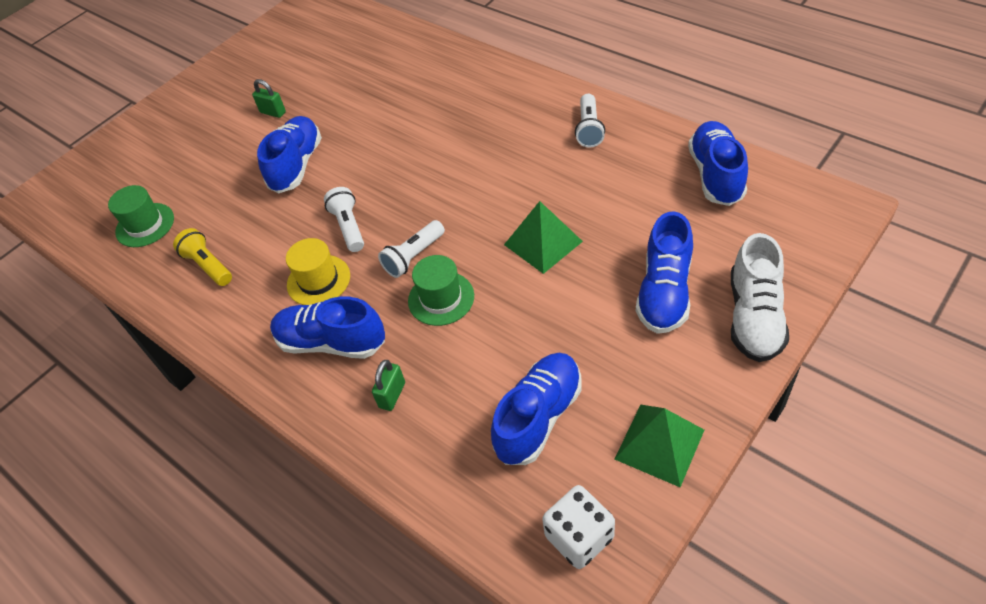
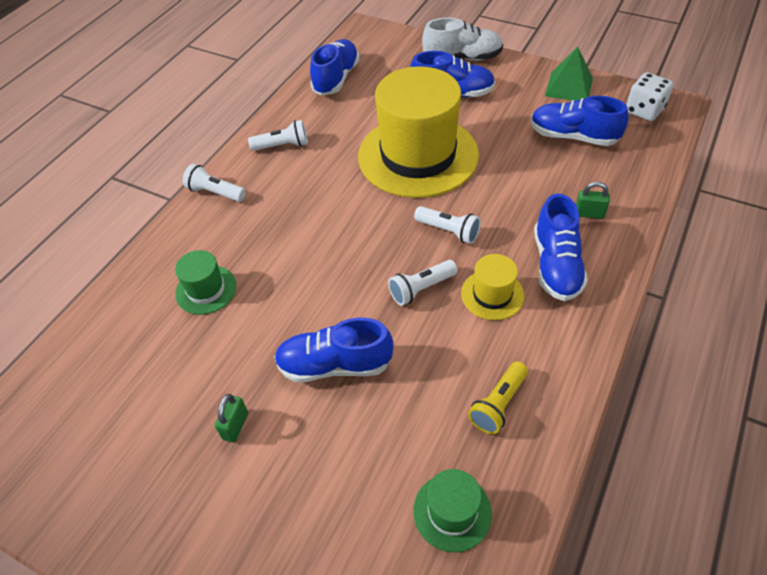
camera: 105 degrees left, 0 degrees up
(441, 298) = (489, 204): green hat -> green hat (206, 290)
(528, 85) = (215, 192): none -> white flashlight
(543, 243) = (418, 155): green pyramid -> yellow hat
(716, 175) = (336, 78): blue shoe -> blue shoe turned 120 degrees clockwise

